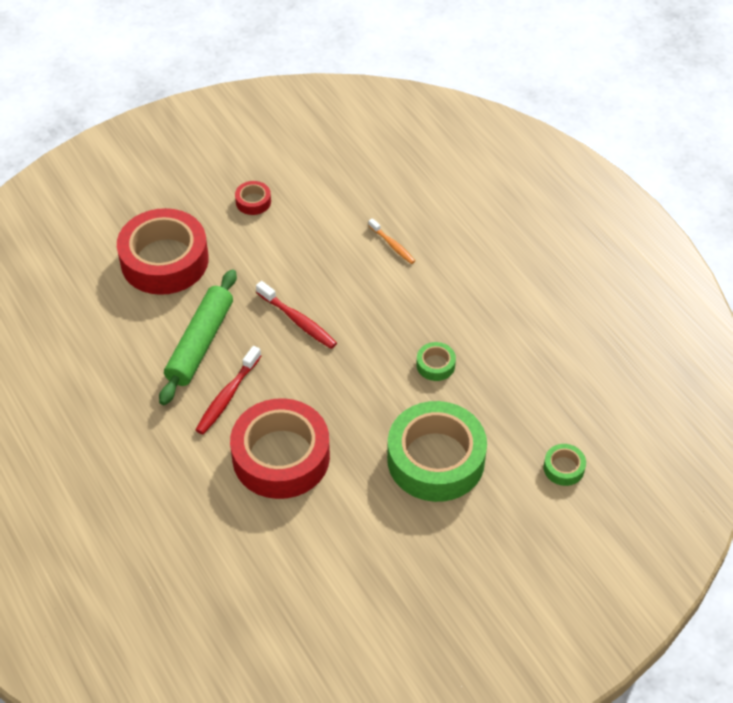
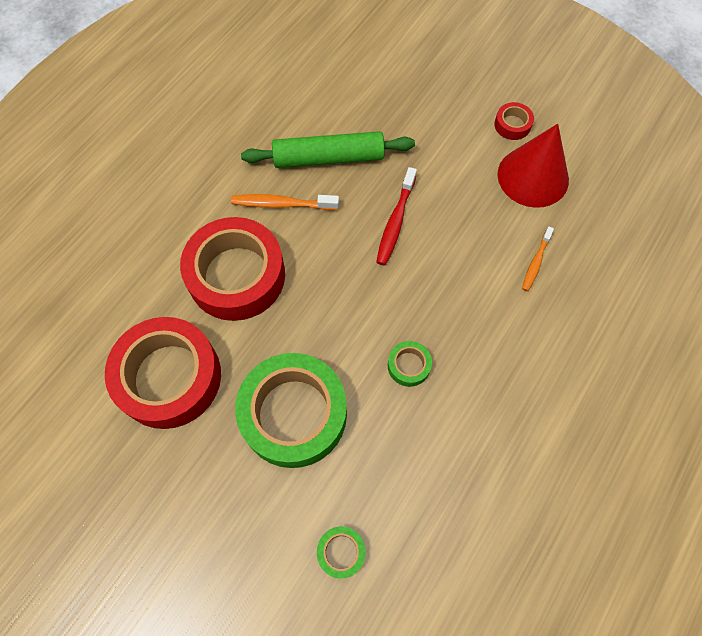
camera: 65 degrees right, 15 degrees up
(164, 260) = (403, 91): red tape -> red tape (169, 377)
(227, 396) = (282, 204): red toothbrush -> orange toothbrush
(313, 211) = (533, 177): none -> red cone

